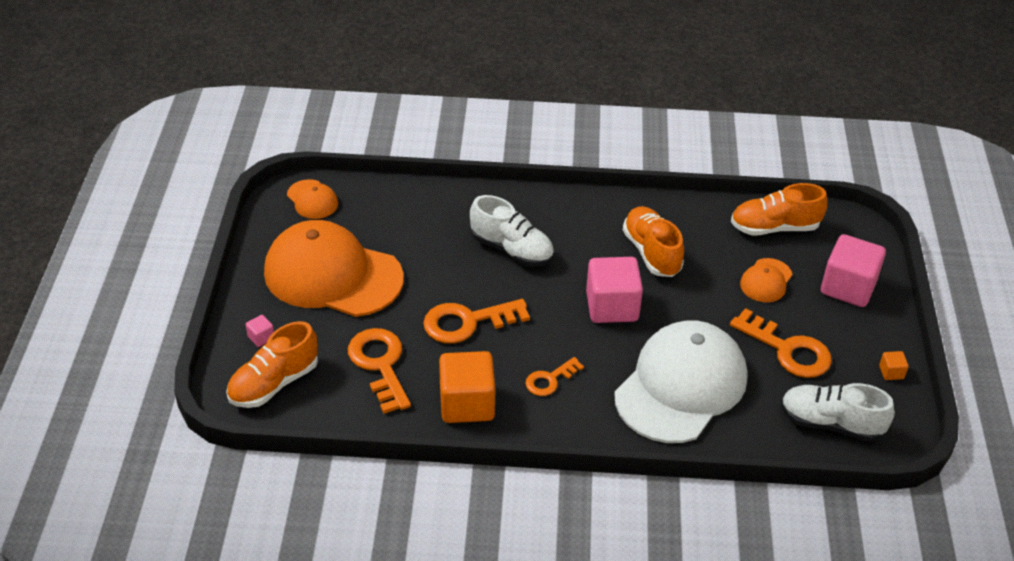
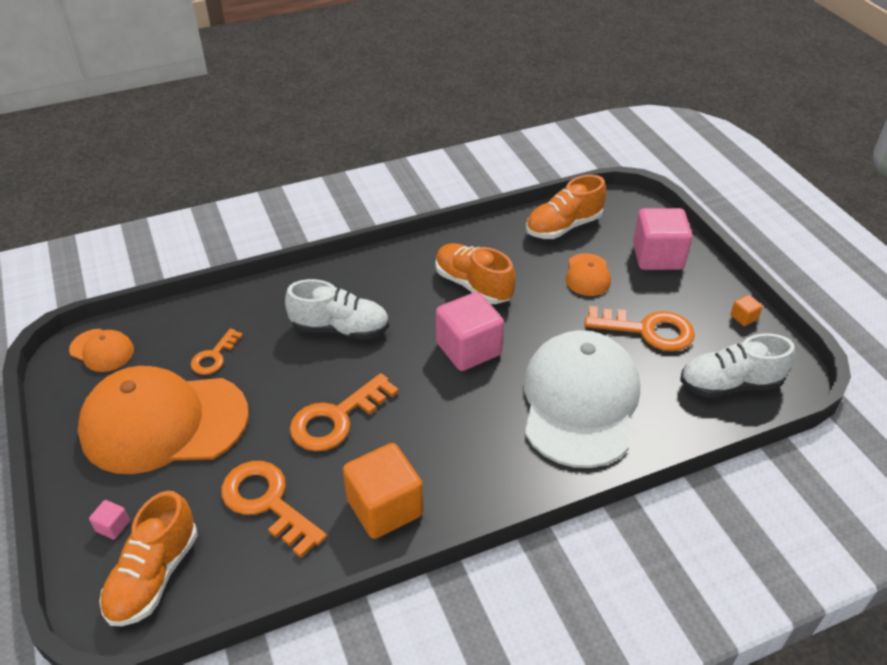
camera: 25 degrees left, 0 degrees up
(550, 380) = (453, 446): orange key -> orange key (214, 356)

